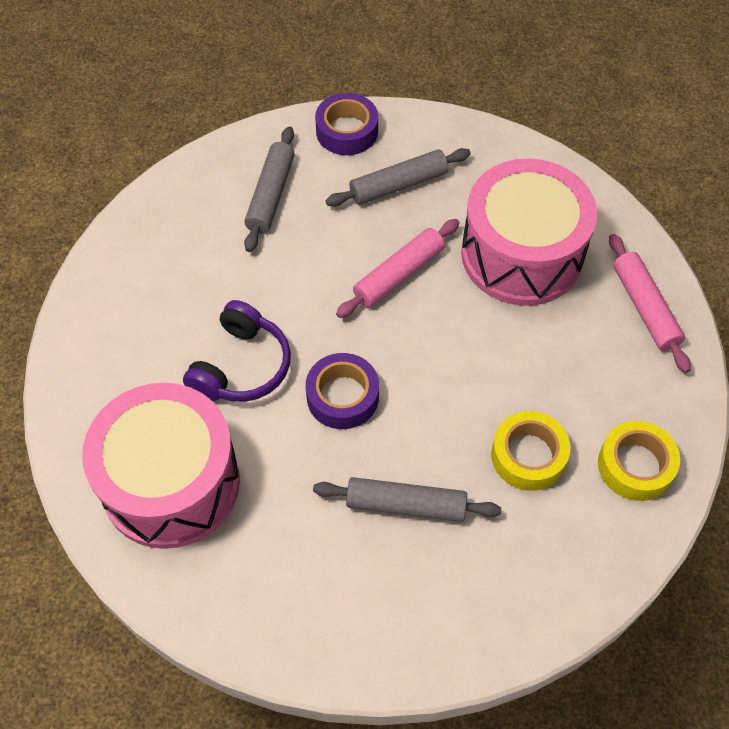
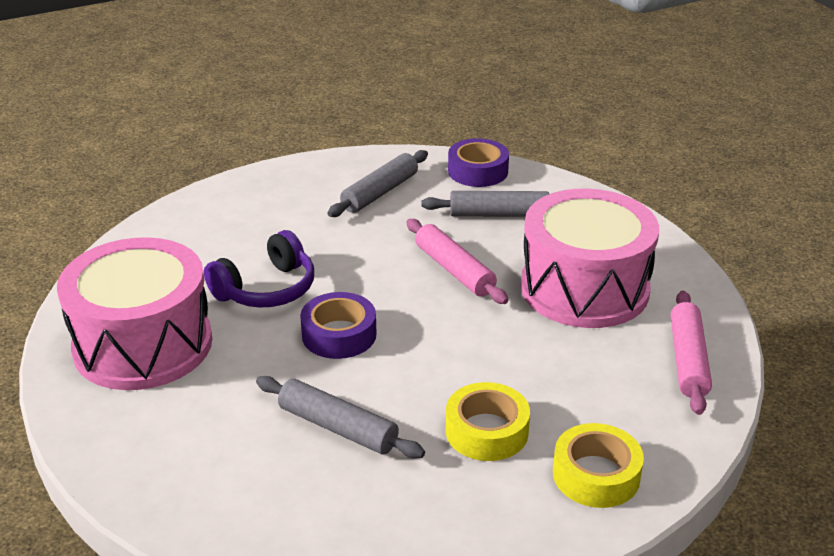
camera: 25 degrees right, 25 degrees down
(398, 274) = (454, 270): pink rolling pin -> pink rolling pin turned 75 degrees clockwise

